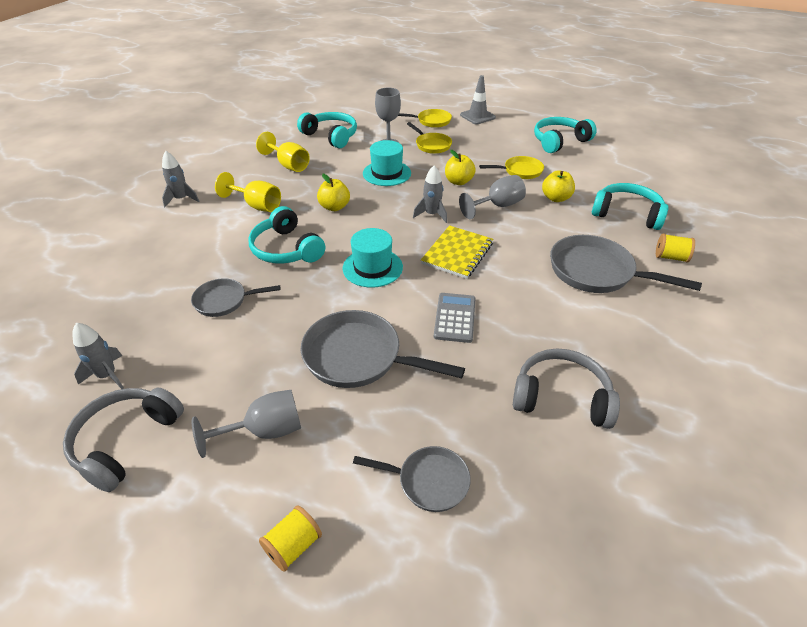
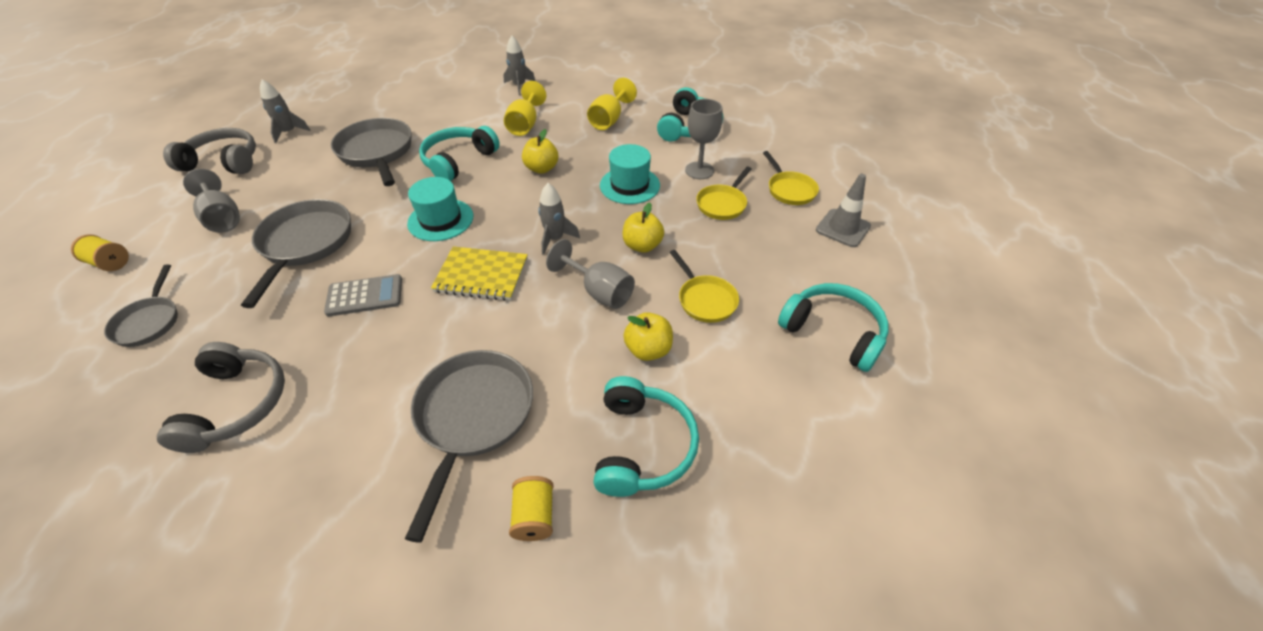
camera: 70 degrees right, 5 degrees up
(224, 301) = (377, 152): grey pan -> grey pan, size x1.70

